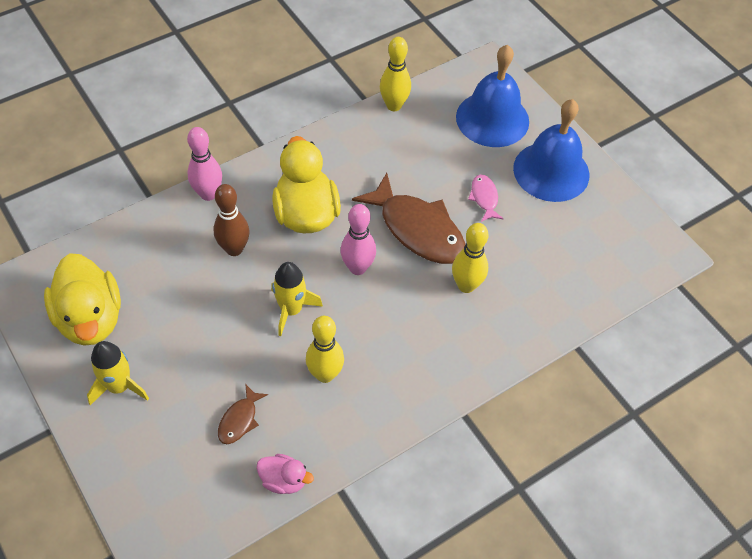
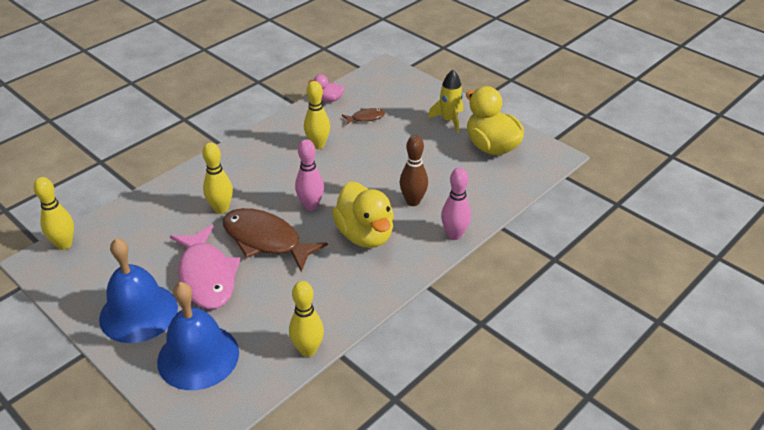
camera: 170 degrees right, 15 degrees down
(239, 420) = (366, 118): brown fish -> brown fish turned 60 degrees clockwise
(291, 310) = (353, 173): yellow rocket -> none
(484, 198) = (207, 276): pink fish -> pink fish, size x2.17
(646, 270) = (64, 244): none -> yellow bowling pin

